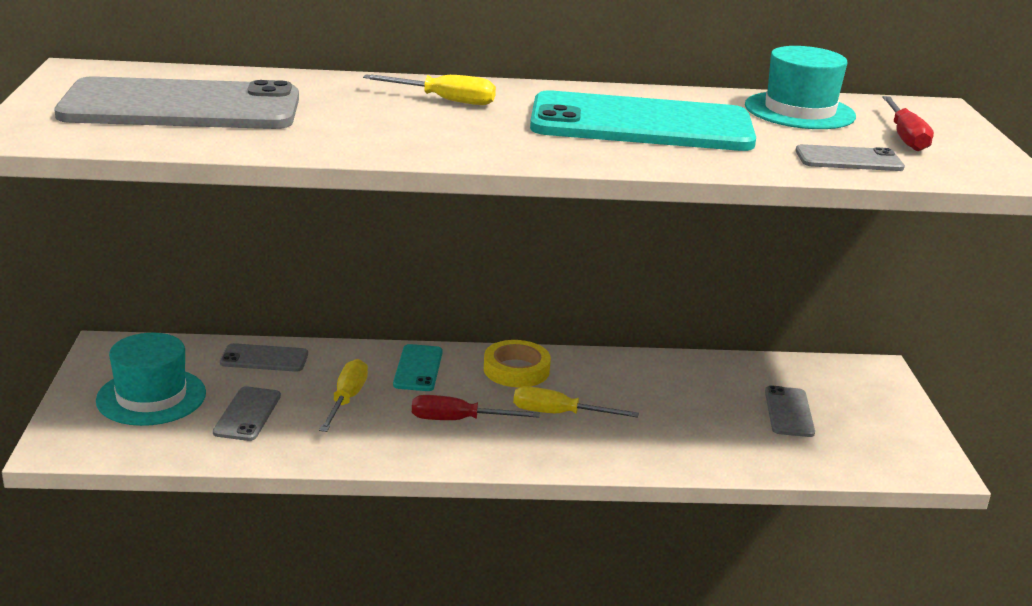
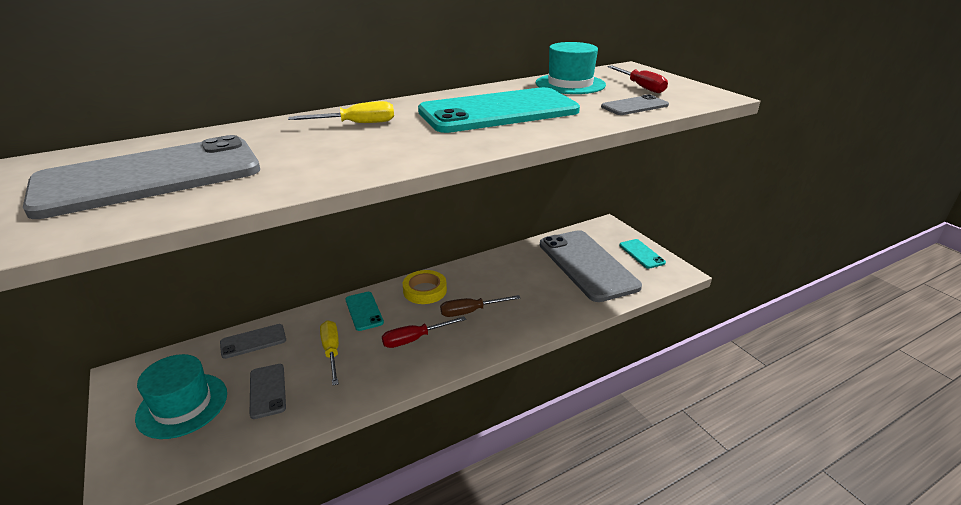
camera: 25 degrees left, 5 degrees up
(558, 414) = (470, 312): yellow screwdriver -> brown screwdriver
(788, 412) = (587, 265): grey phone -> grey phone, size x2.28
(898, 425) = (641, 254): none -> turquoise phone

